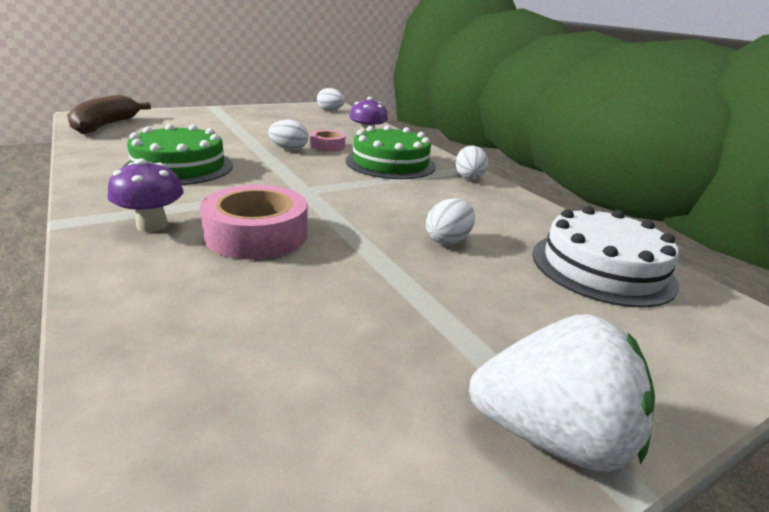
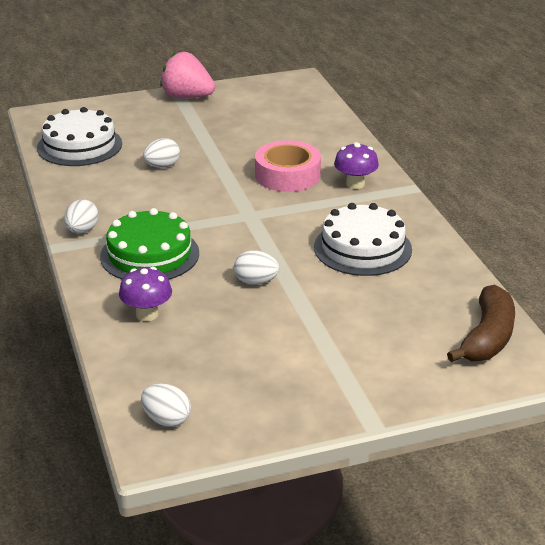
camera: 165 degrees left, 5 degrees up
(179, 167) = (362, 248): green cake -> white cake
(327, 146) = (208, 290): pink tape -> none
(551, 435) = (187, 97): white strawberry -> pink strawberry

